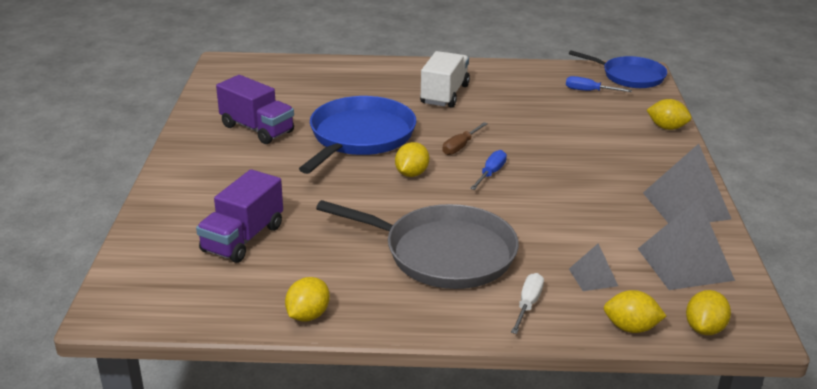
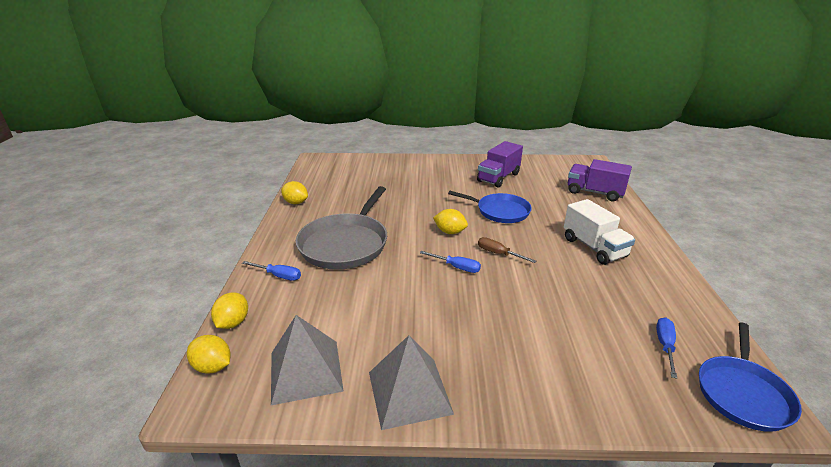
camera: 90 degrees right, 0 degrees up
(243, 238) = (371, 182): purple truck -> purple truck (594, 192)
(360, 137) = (500, 211): blue pan -> blue pan, size x0.66
(444, 94) = (594, 247): white truck -> white truck turned 45 degrees clockwise
(528, 304) = (278, 276): white screwdriver -> blue screwdriver
(593, 277) = (301, 310): grey pyramid -> none
(666, 127) = (597, 408): yellow lemon -> none

